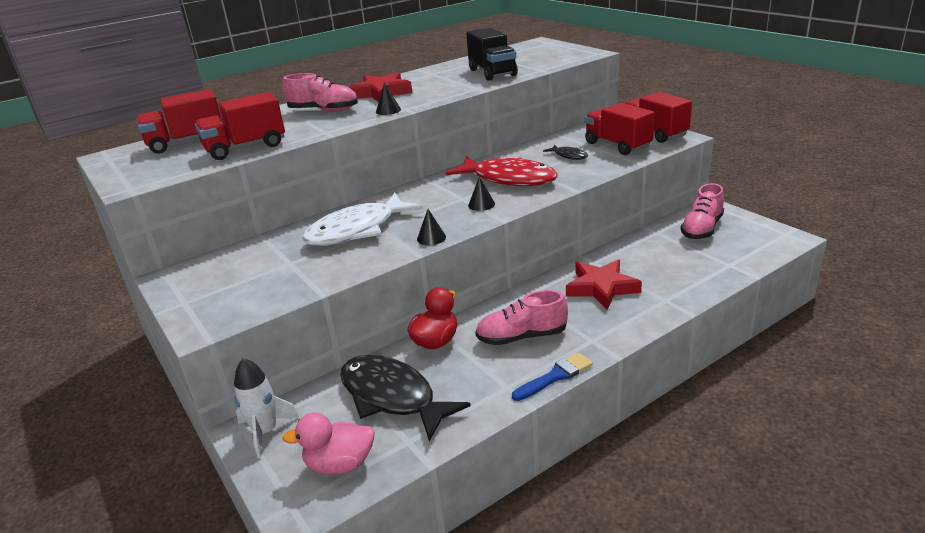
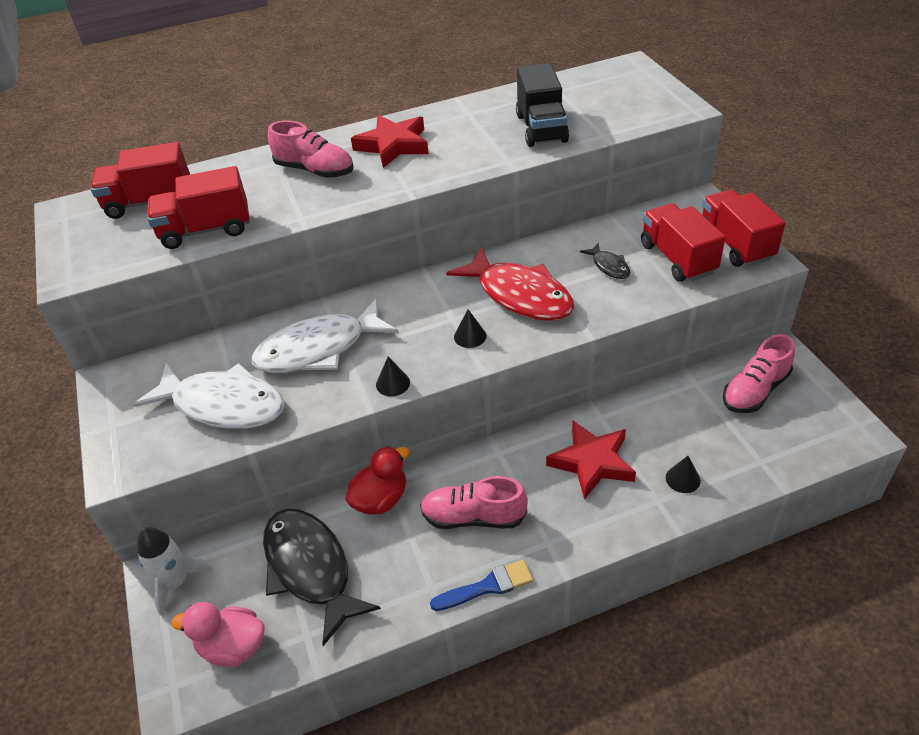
camera: 15 degrees right, 15 degrees up
(286, 273) = (223, 405): none -> white fish
(388, 110) = (386, 188): black cone -> black cone (683, 479)

